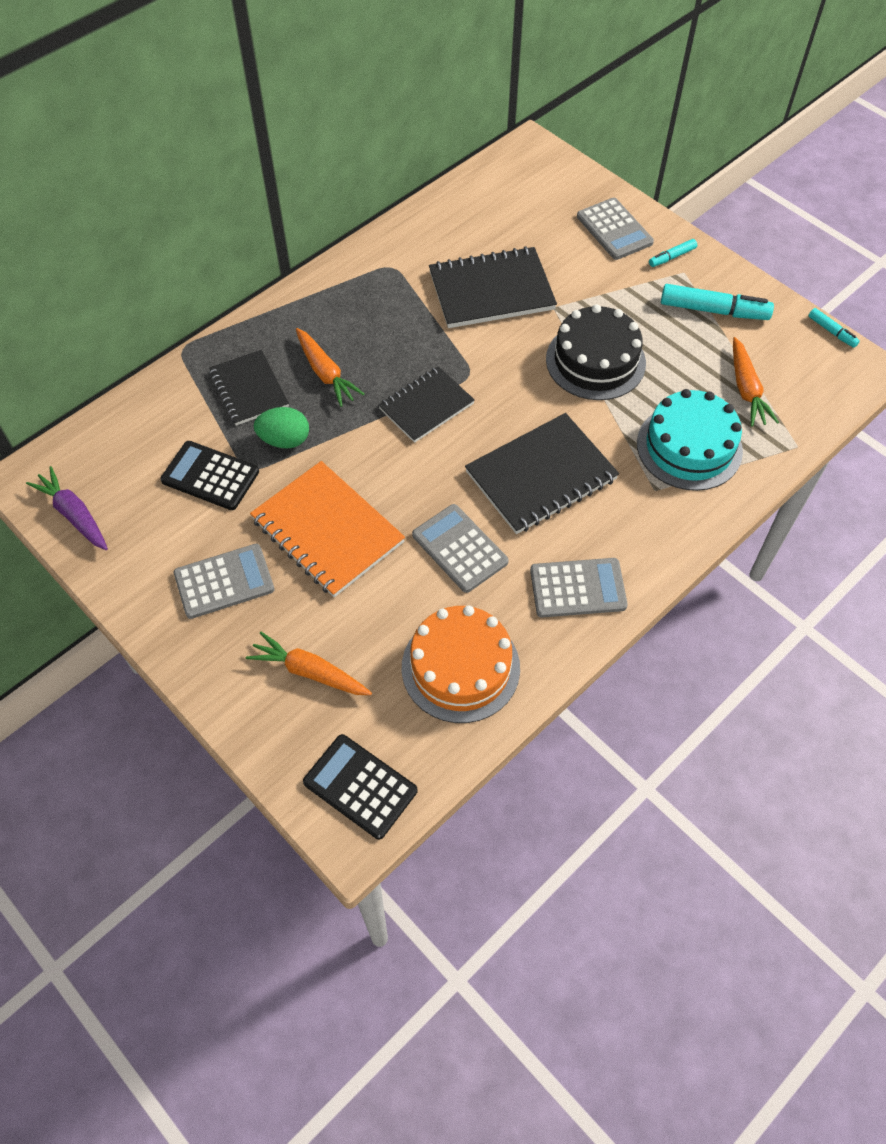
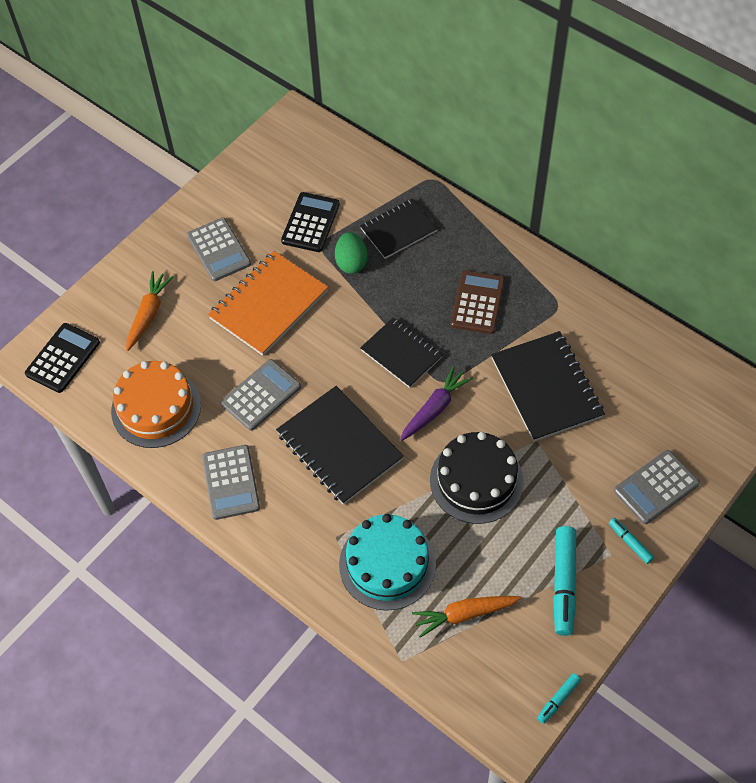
camera: 85 degrees right, 0 degrees up
(74, 514) = (267, 151): purple carrot -> purple carrot (434, 408)
(326, 373) = (424, 278): orange carrot -> none
(371, 331) = (478, 302): none -> brown calculator

